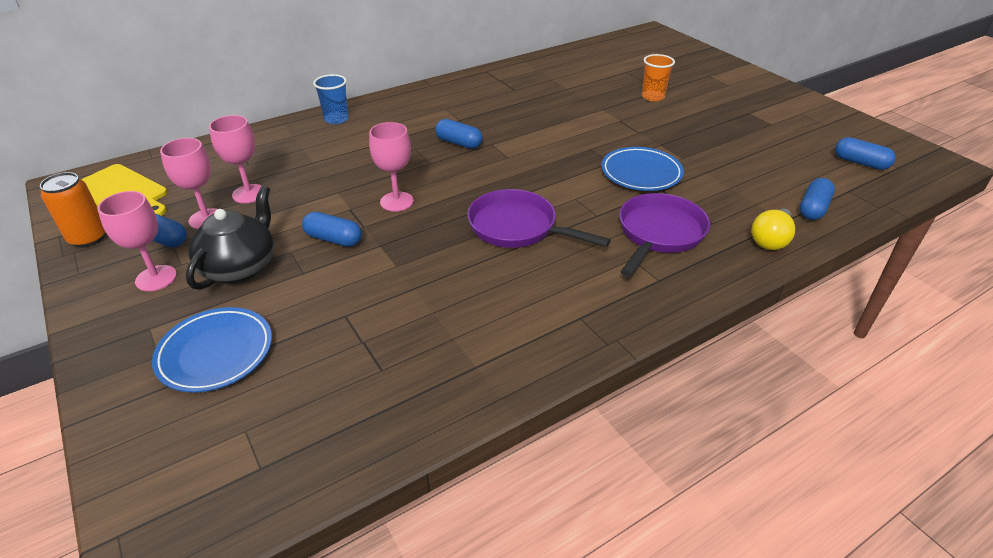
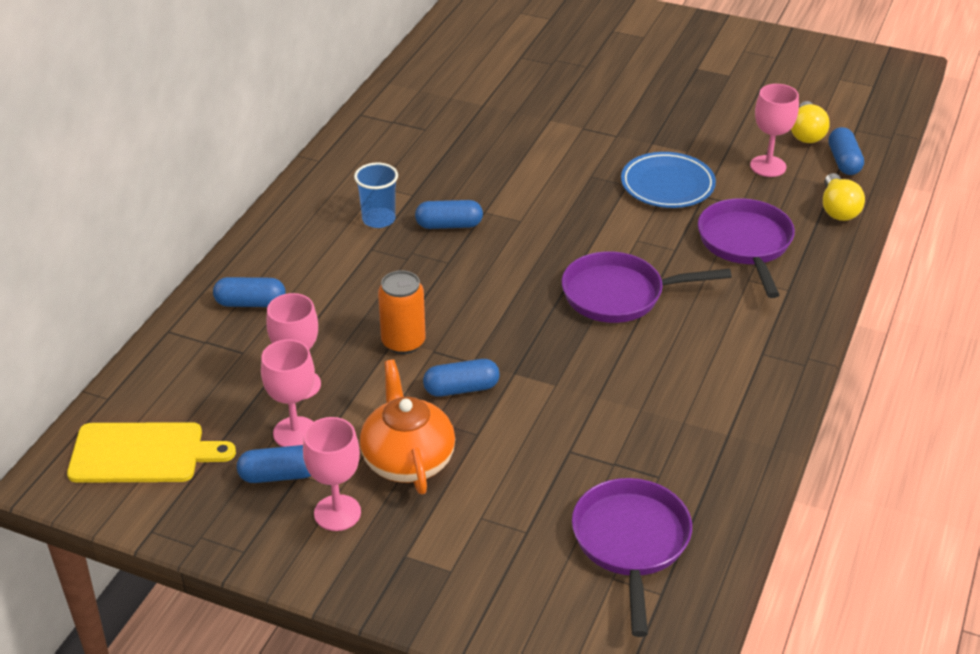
camera: 35 degrees left, 0 degrees up
(88, 238) = (191, 515): orange can -> orange can (403, 342)
(215, 353) = (500, 540): blue plate -> none
(240, 267) = (408, 460): black teapot -> orange teapot
(294, 410) = (631, 543): none -> purple pan
(336, 119) = (266, 252): blue cup -> blue cup (378, 219)
(396, 201) = (471, 321): pink goblet -> pink goblet (768, 166)
(653, 97) = (584, 82): orange cup -> none
(798, 179) = (806, 134): none -> yellow light bulb
(860, 163) = (841, 93): blue capsule -> blue capsule (250, 303)

